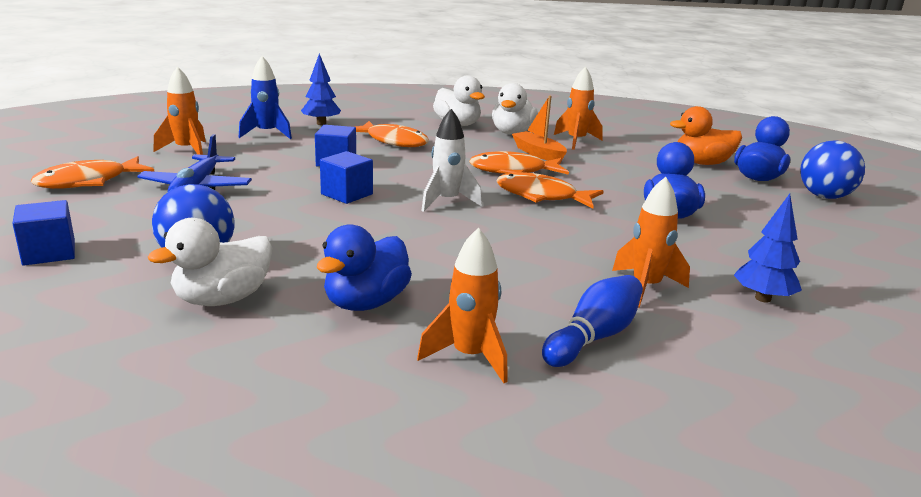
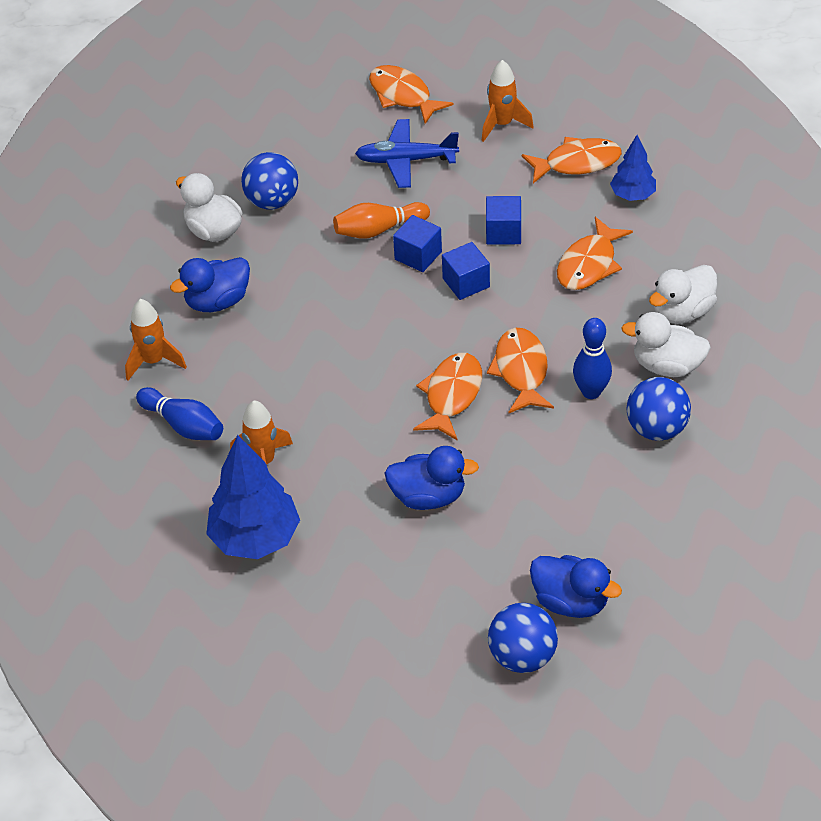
camera: 90 degrees right, 25 degrees up
(49, 253) = (267, 129): blue cube -> blue cube (466, 283)
(267, 134) = (577, 163): blue rocket -> orange fish
(295, 207) = (378, 229): none -> orange bowling pin
(366, 303) = (217, 301): blue duck -> blue duck turned 60 degrees counterclockwise
(447, 202) = (417, 326): white rocket -> none
(538, 154) = (591, 392): orange boat -> blue bowling pin
(576, 141) = (656, 428): orange rocket -> blue ball
(702, 163) = (611, 552): orange duck -> none
(763, 298) = (255, 538): blue tree -> blue tree, size x1.75

